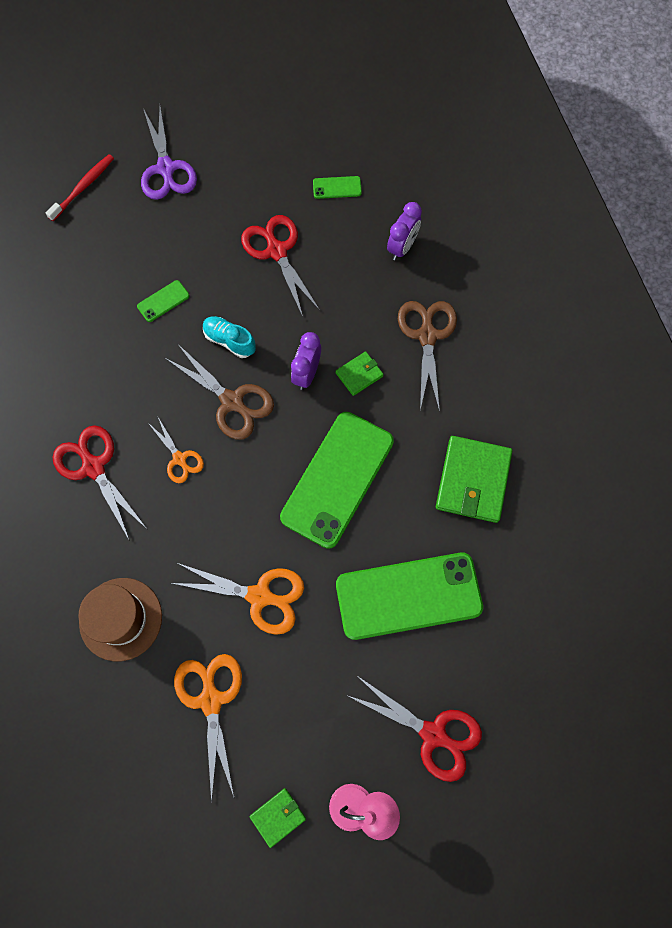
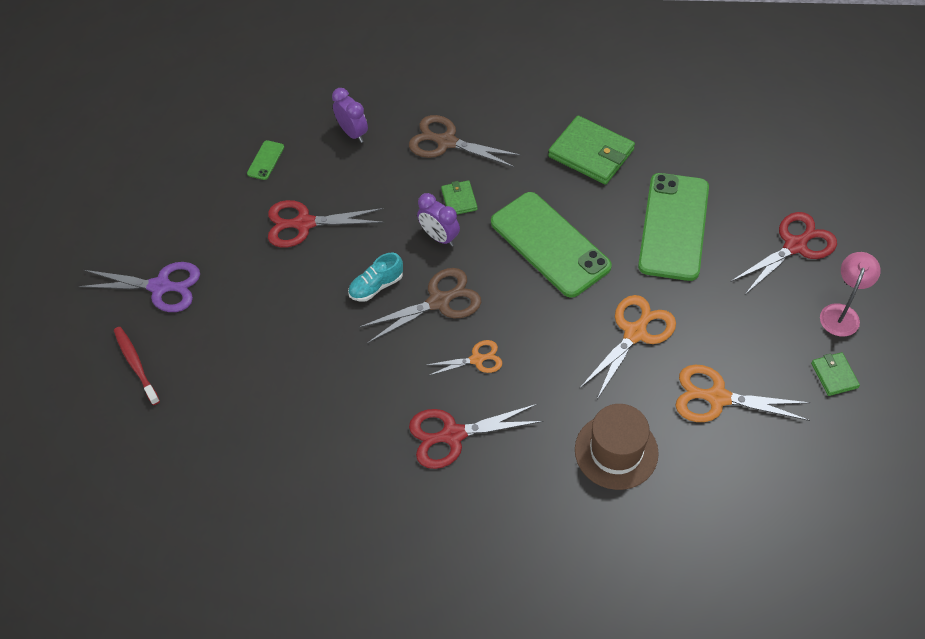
camera: 65 degrees left, 15 degrees down
(163, 301) = (306, 328): green phone -> none

